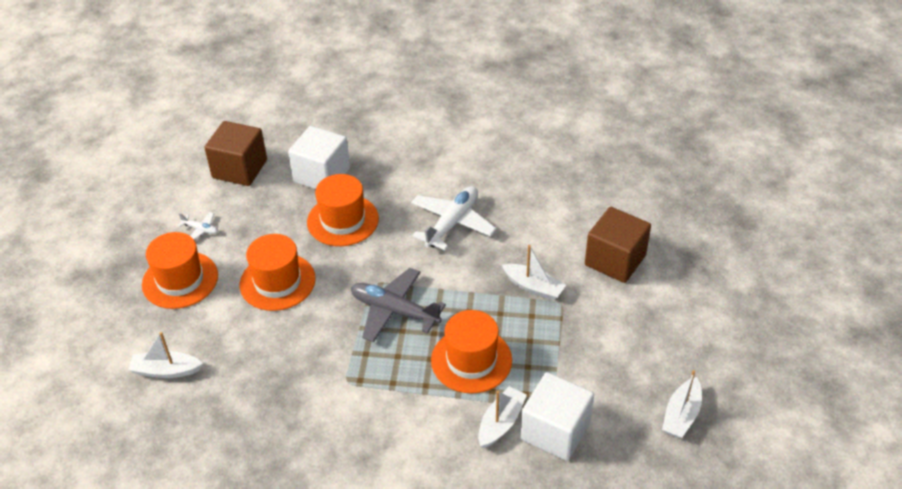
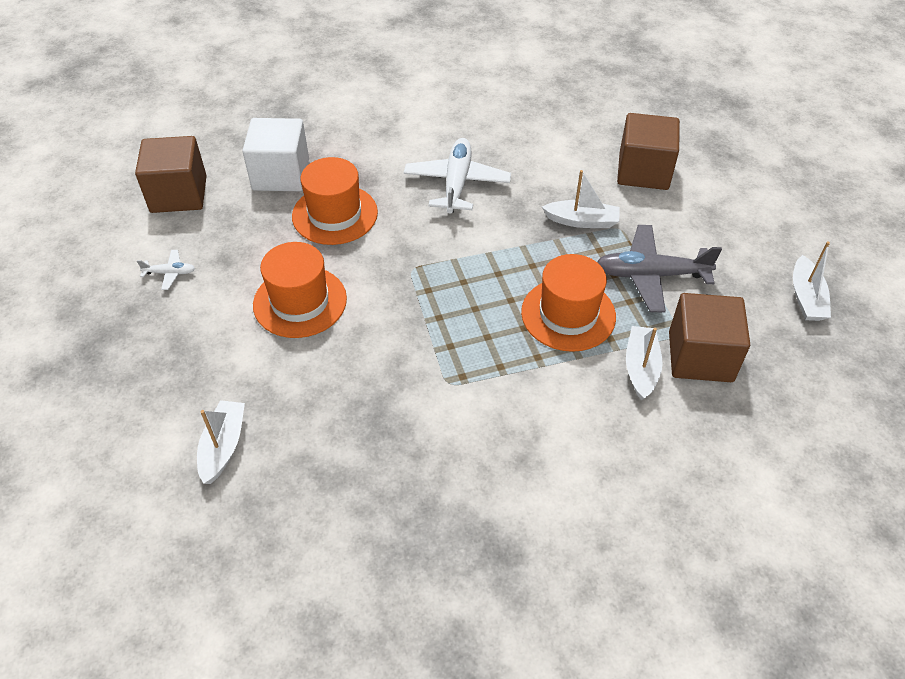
camera: 25 degrees left, 5 degrees up
(166, 370) = (223, 446): white boat -> white boat turned 120 degrees clockwise
(180, 280) = (178, 337): orange hat -> none
(394, 311) = (453, 291): grey plane -> grey plane (651, 275)
(555, 431) = (700, 356): white cube -> brown cube

